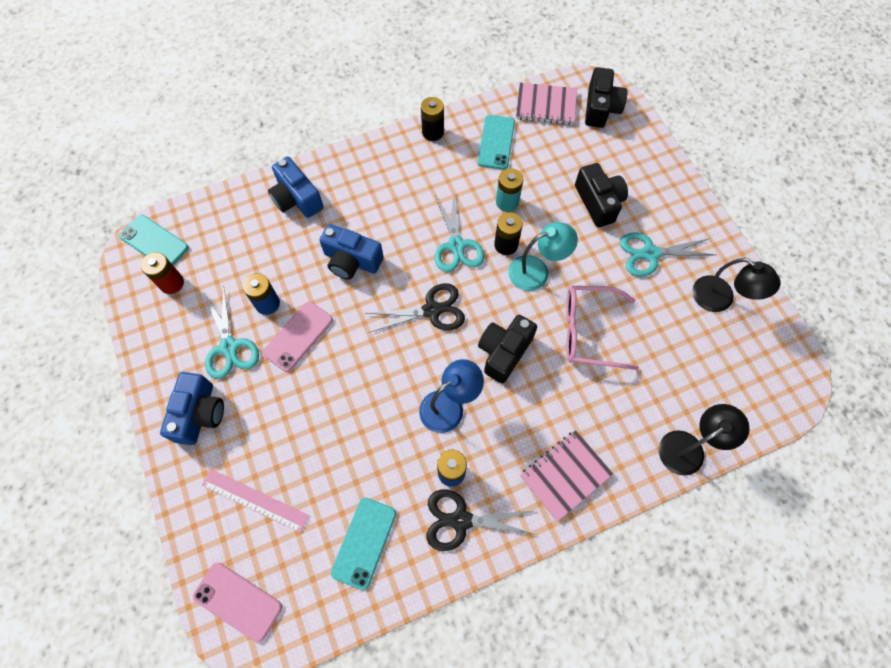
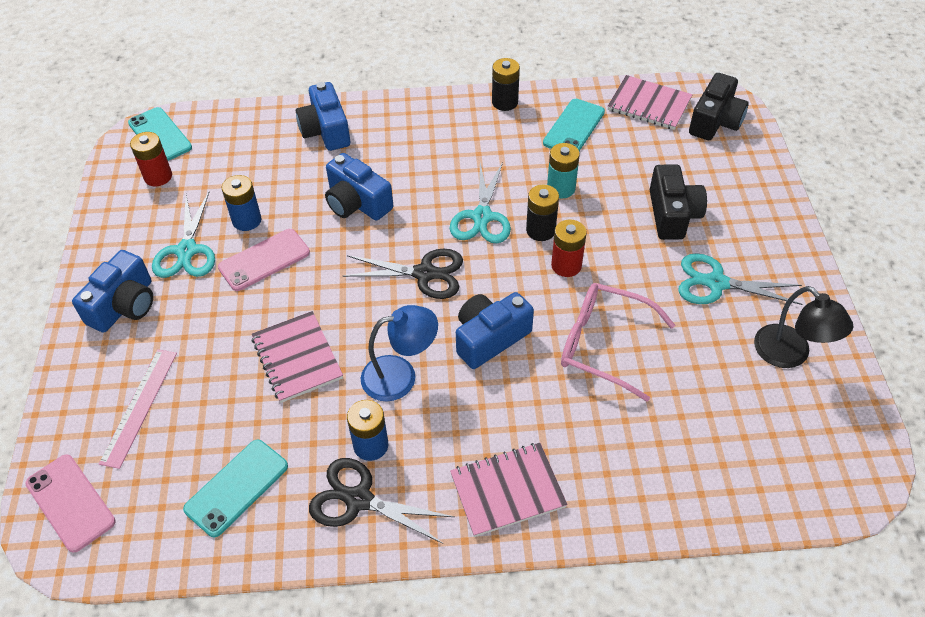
camera: 20 degrees right, 15 degrees down
(255, 500) = (139, 406): pink ruler -> pink ruler turned 60 degrees clockwise
(363, 416) = (297, 358): none -> pink notebook
(504, 352) = (490, 338): black camera -> blue camera
(537, 271) = (566, 265): turquoise lamp -> red battery
(689, 447) = (681, 508): black lamp -> none

